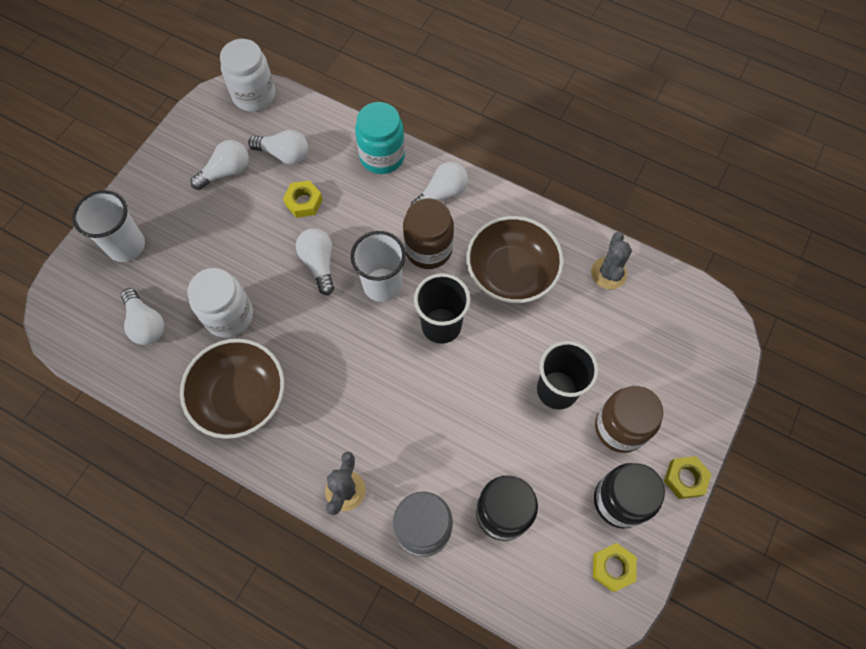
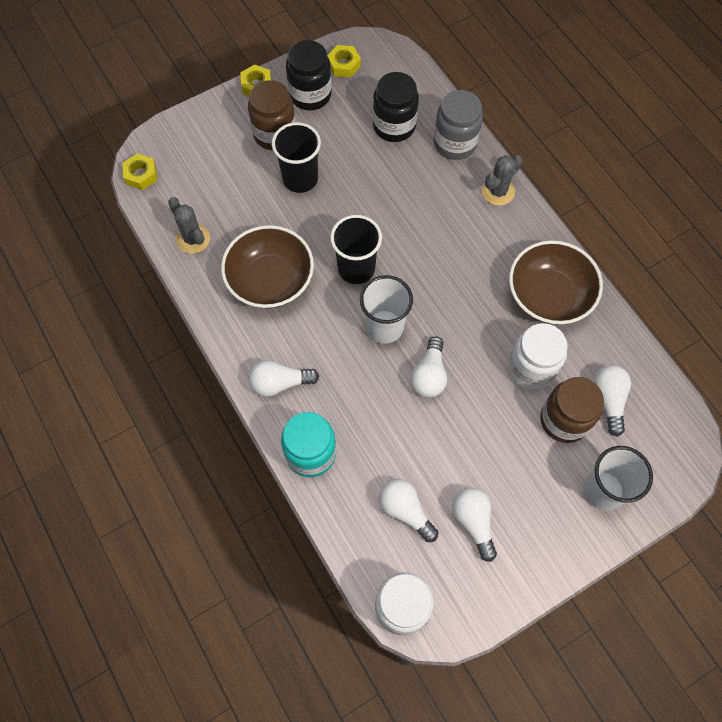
camera: 150 degrees left, 0 degrees up
(226, 172) = (473, 522): white light bulb -> white light bulb turned 75 degrees clockwise
(304, 202) = (412, 445): yellow nut -> yellow nut (141, 175)
(428, 249) = (326, 337): brown jar -> brown jar (564, 420)
(608, 273) = (193, 239): grey cactus -> grey cactus turned 75 degrees counterclockwise

